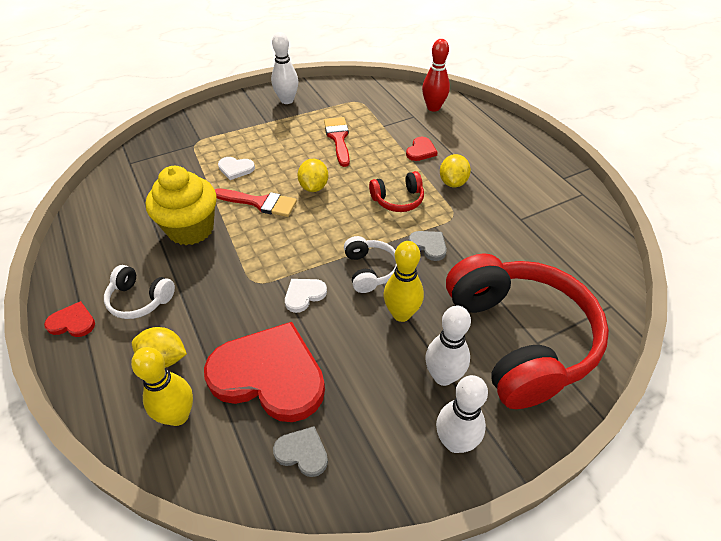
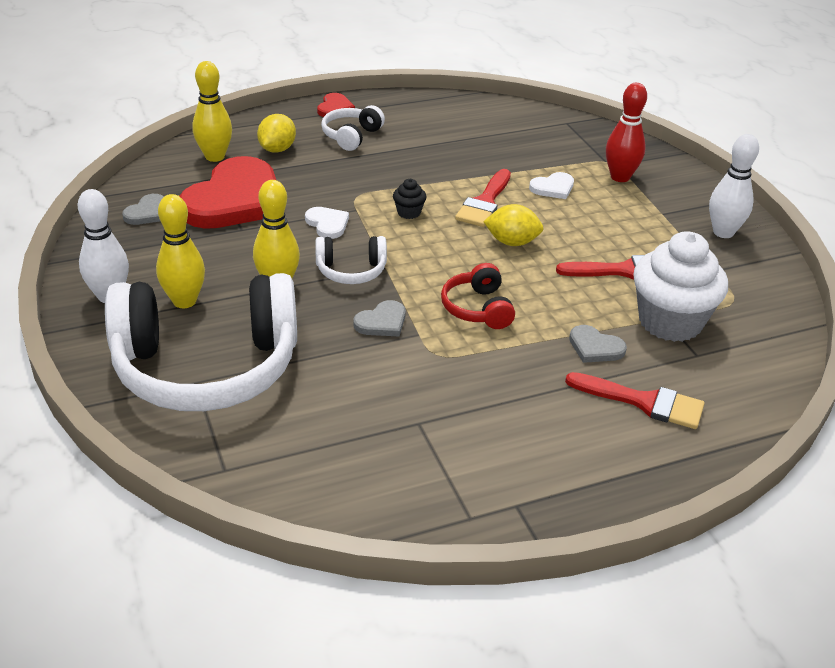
camera: 95 degrees right, 10 degrees down
(191, 229) = (446, 160): yellow cupcake -> none
(235, 169) = (553, 188): white heart -> white heart turned 135 degrees counterclockwise
(279, 245) = (409, 212): none -> black cupcake
(386, 123) = (670, 322): none -> white cupcake
(421, 151) = (595, 347): red heart -> grey heart
(433, 107) = (728, 382): red bowling pin -> red bowling pin (620, 177)
(443, 376) = (184, 301): white bowling pin -> yellow bowling pin
(453, 182) = (513, 367): yellow lemon -> none
(462, 135) = (644, 402): none -> red brush
(519, 339) = (207, 367): red headphones -> white headphones

